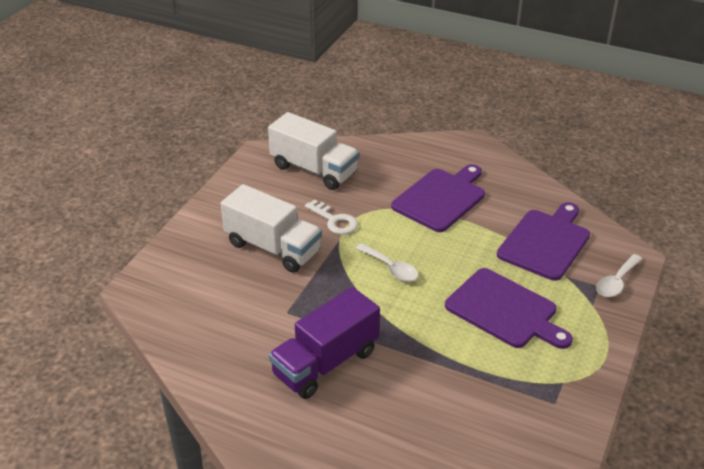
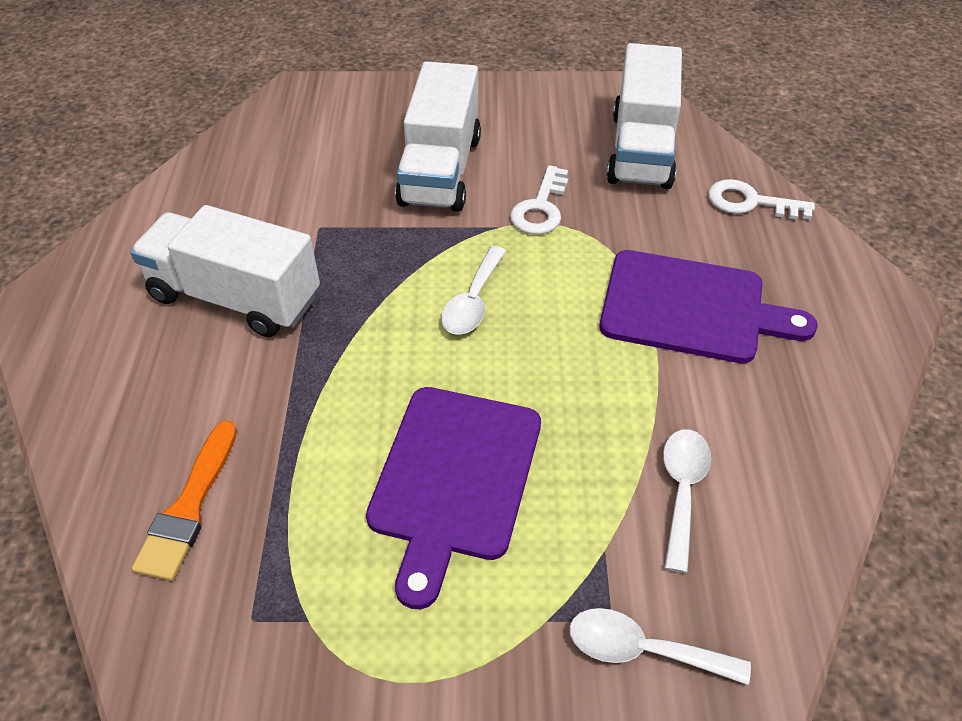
camera: 65 degrees right, 10 degrees up
(325, 363) = (235, 297): purple truck -> white truck
(381, 152) = (750, 202): none -> white key
(476, 413) = (189, 507): none -> orange brush
(545, 242) = (682, 491): purple cutting board -> white spoon

